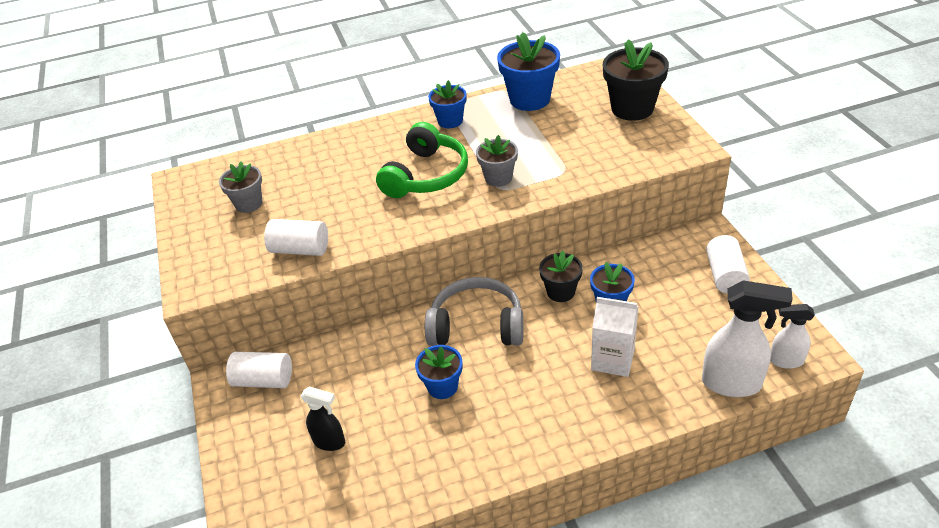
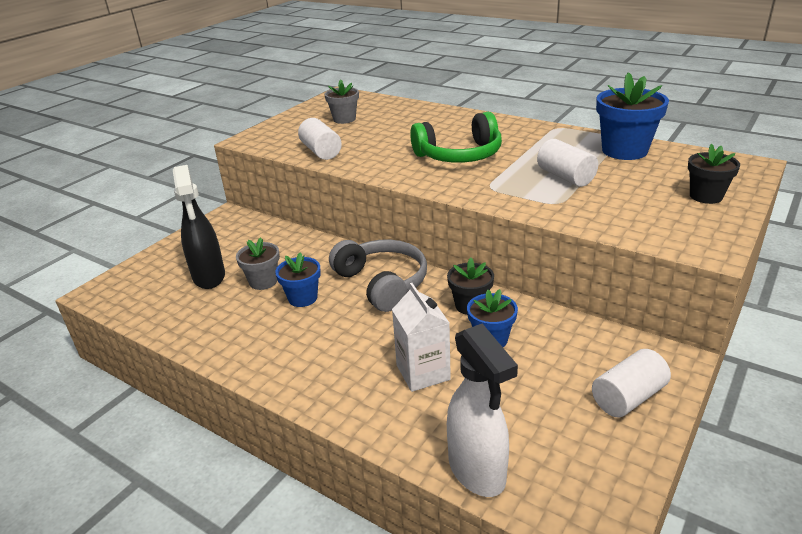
camera: 50 degrees right, 10 degrees down
(263, 380) = (242, 227): white cylinder -> white cylinder (565, 177)
(330, 442) = (209, 277): black spray bottle -> black spray bottle, size x1.69
(450, 121) = (538, 136): blue flower pot -> none
(498, 178) = (501, 180): grey flower pot -> grey flower pot (263, 281)
(632, 108) = (706, 196): black flower pot -> black flower pot, size x0.61
(785, 361) = (558, 503): white spray bottle -> none

